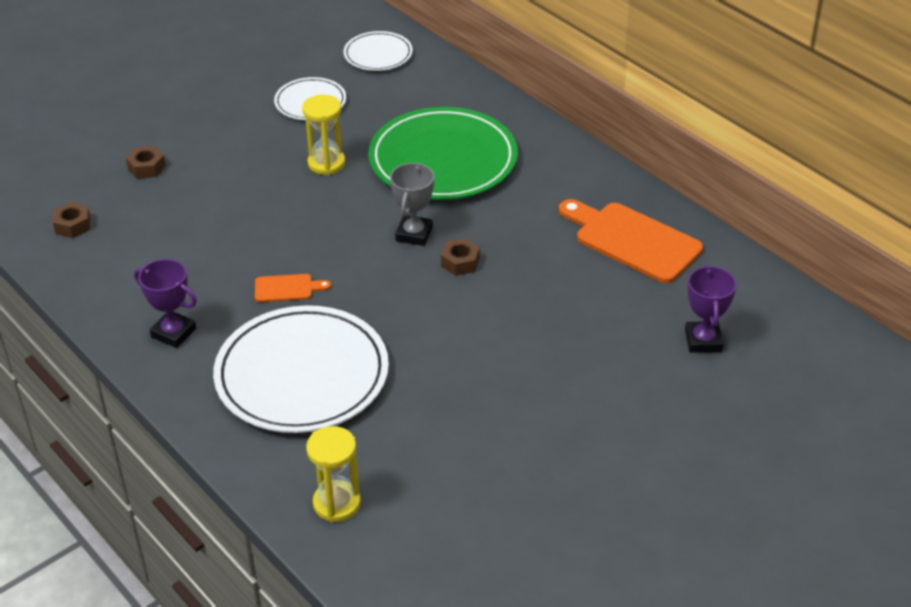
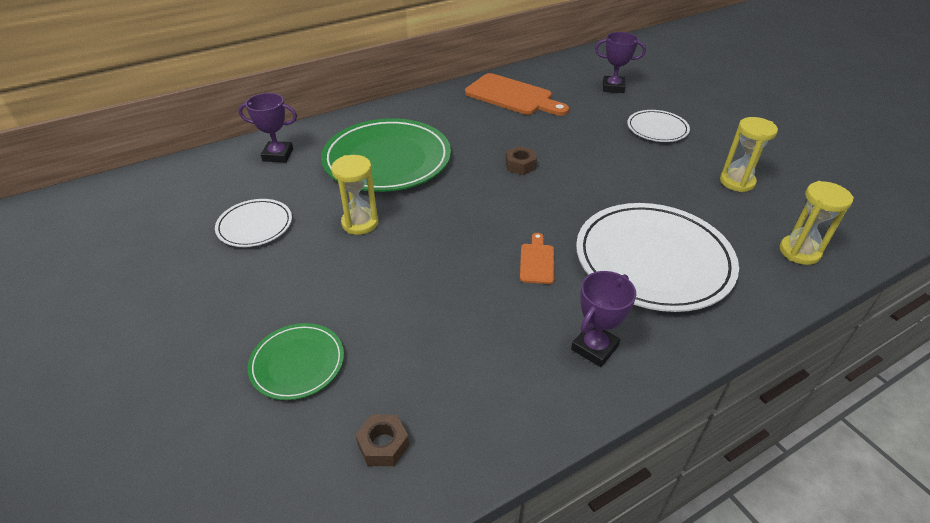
camera: 80 degrees left, 0 degrees up
(146, 167) = (297, 363): brown nut -> green plate
(378, 54) = (207, 178): white plate -> white plate (657, 129)
(414, 234) = (479, 183): grey trophy -> none
(430, 85) = (278, 155): none -> purple trophy
(475, 461) = (737, 182): none -> yellow hourglass
(632, 240) = (512, 96): orange cutting board -> orange cutting board turned 105 degrees counterclockwise

